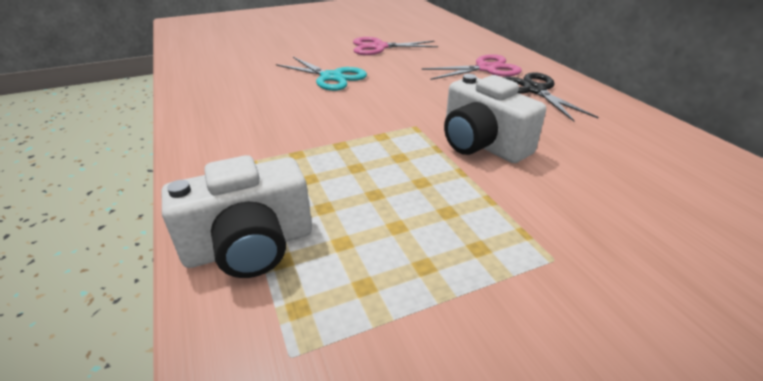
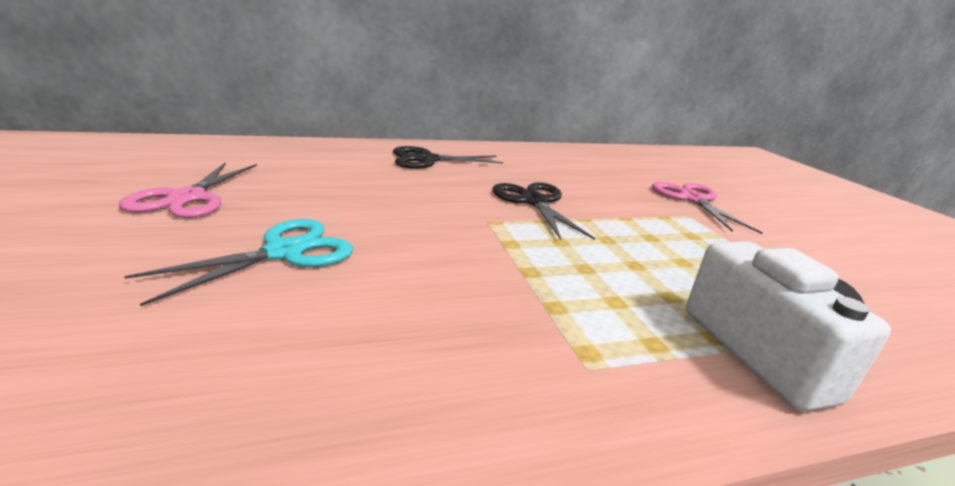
camera: 85 degrees left, 10 degrees down
(482, 144) = (534, 202): white camera -> black scissors
(486, 69) = (355, 163): pink scissors -> pink scissors (692, 199)

